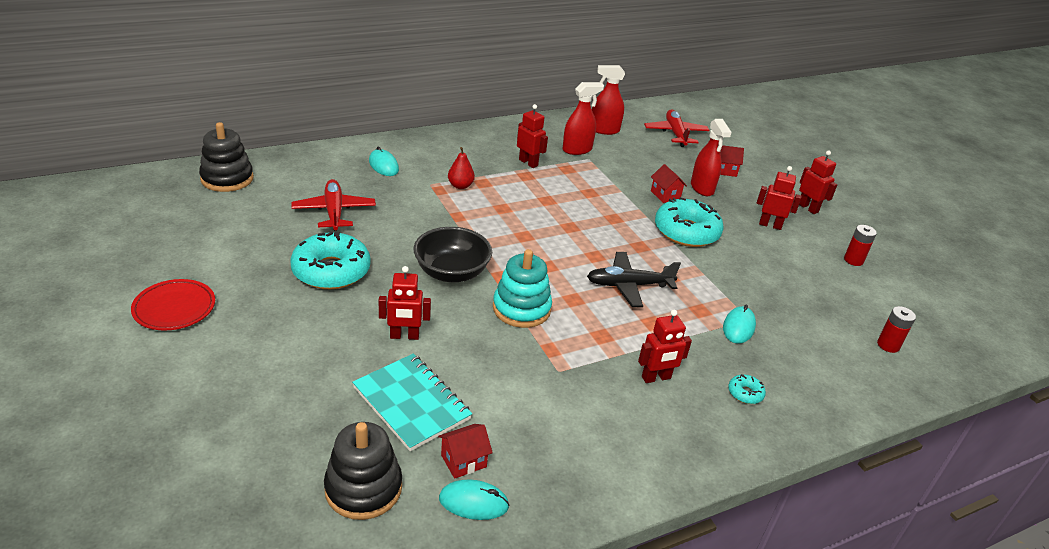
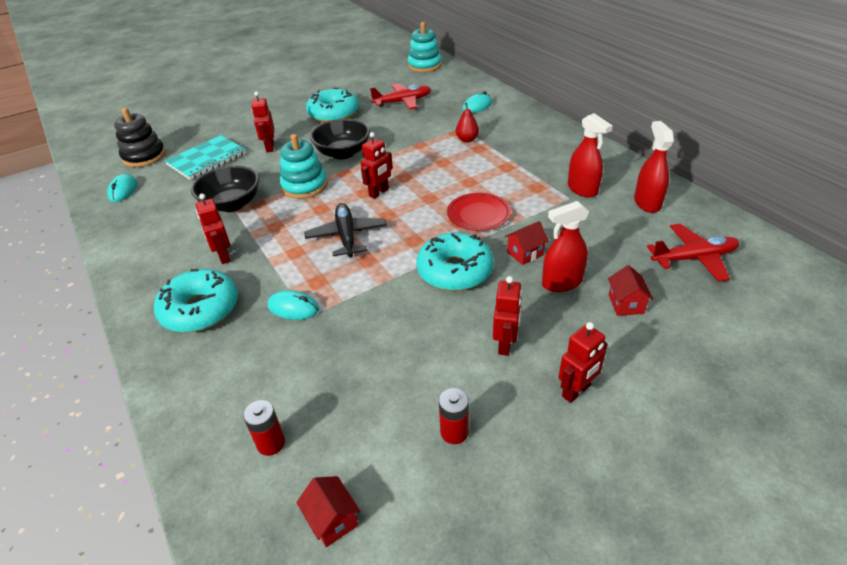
camera: 90 degrees right, 5 degrees up
(174, 308) = (289, 82): red plate -> red plate (478, 215)
(227, 179) = (424, 65): black stacking toy -> turquoise stacking toy
(463, 461) = (156, 183): red house -> red house (332, 520)
(528, 163) = (531, 165): red robot -> red robot (379, 193)
(547, 373) = (232, 204): none -> black bowl
(745, 393) = (200, 309): turquoise donut -> turquoise donut, size x2.35

